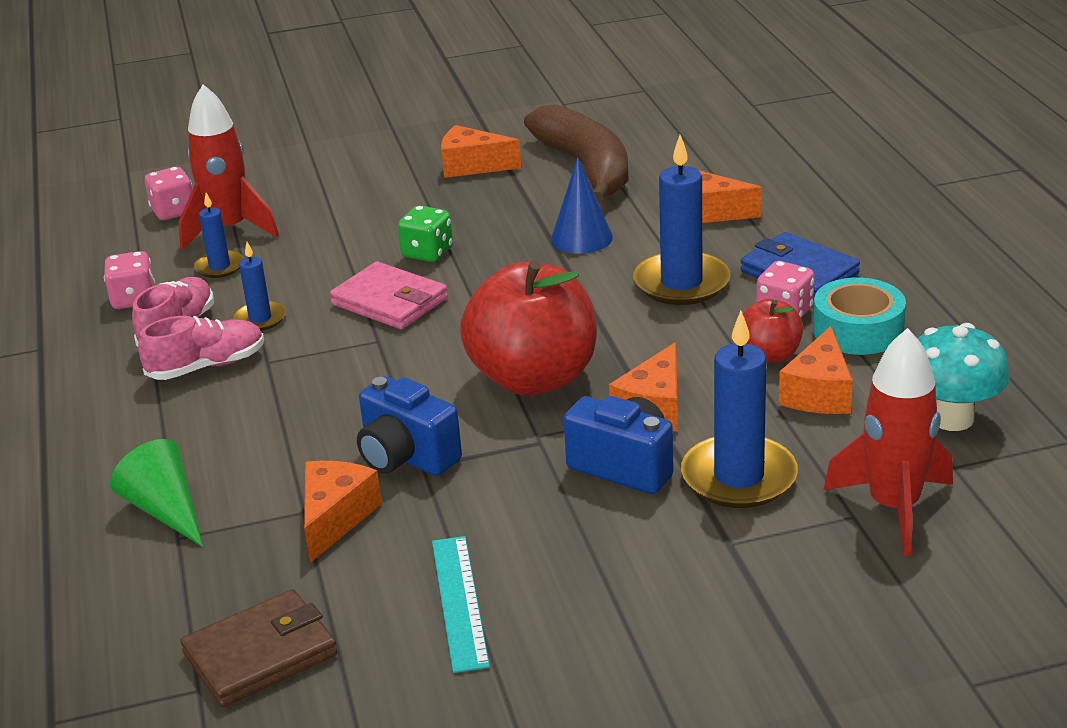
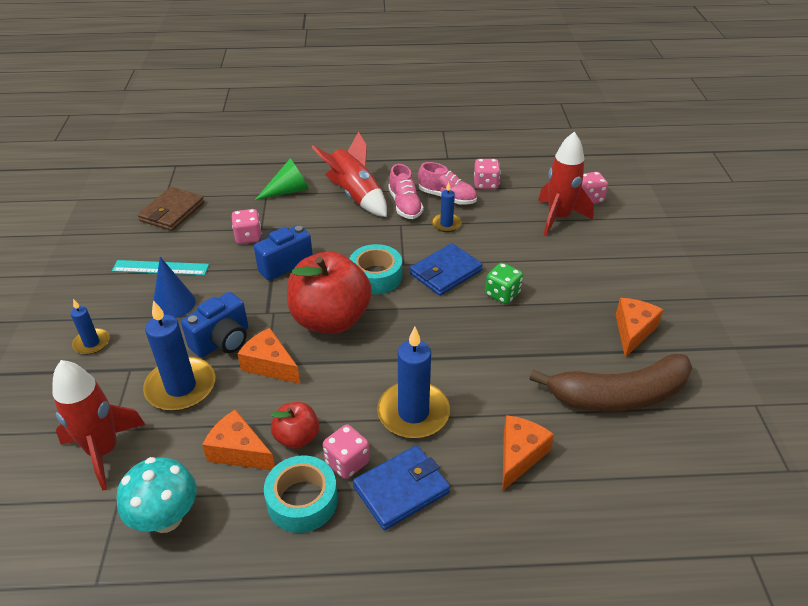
camera: 100 degrees right, 10 degrees up
(178, 424) = (355, 195): none -> red rocket
(220, 267) = (512, 213): blue candle -> blue candle (92, 343)
(260, 654) = (172, 212): brown wallet -> brown wallet turned 45 degrees clockwise
(335, 518) = (248, 237): orange cheese -> pink dice
(389, 301) = (445, 272): pink wallet -> blue wallet
(417, 358) = (376, 276): none -> turquoise tape
(581, 238) = (499, 371): blue cone -> blue cone (174, 304)

